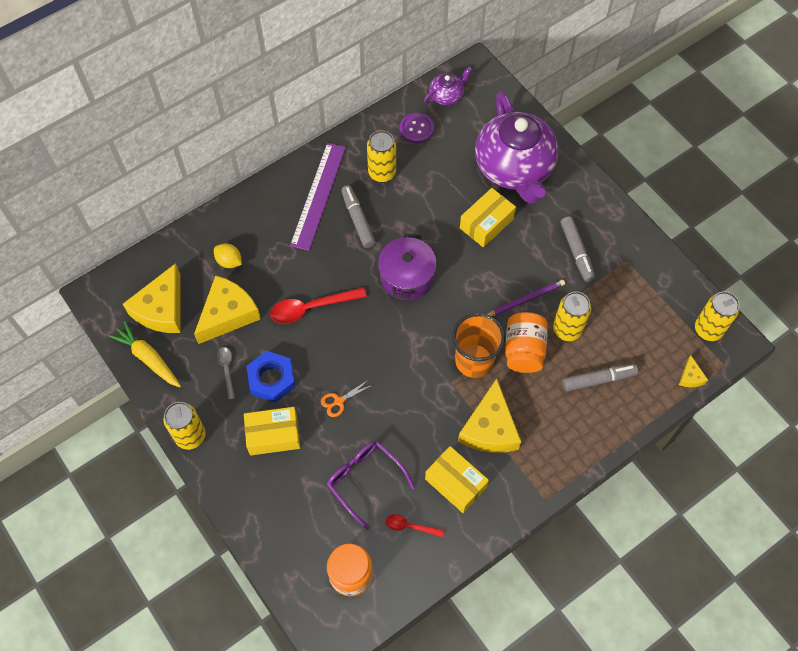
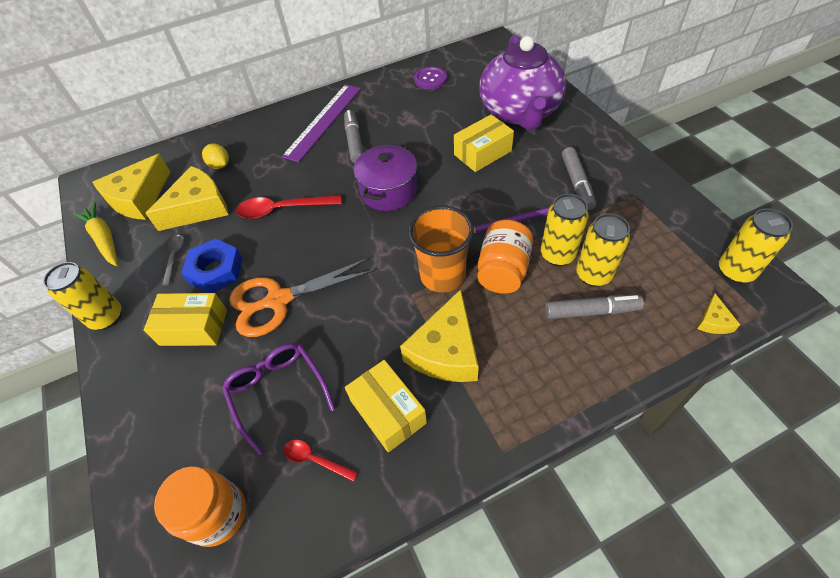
camera: 15 degrees right, 10 degrees down
(339, 401) = (278, 300): orange scissors -> orange scissors, size x2.31
(382, 173) = (389, 108): yellow can -> yellow can (593, 274)
(446, 95) = (464, 58): purple teapot -> none

